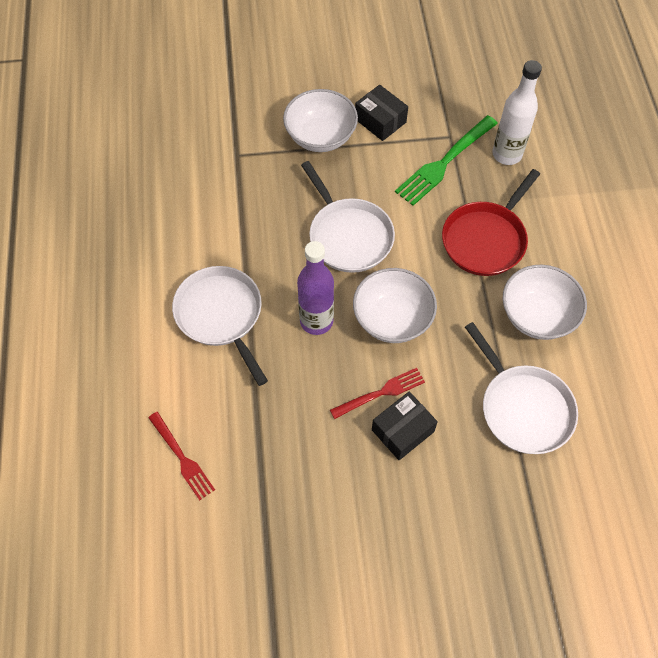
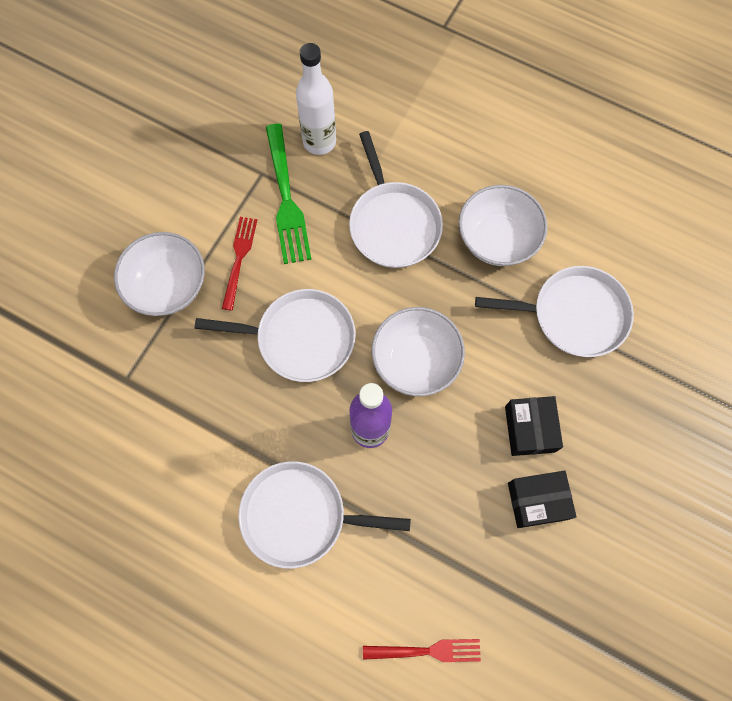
camera: 55 degrees left, 10 degrees up
(380, 120) = (194, 220): black box -> black box (537, 501)
(380, 393) = (481, 422): red fork -> red fork (239, 259)
(486, 240) = (393, 224): red pan -> white pan

